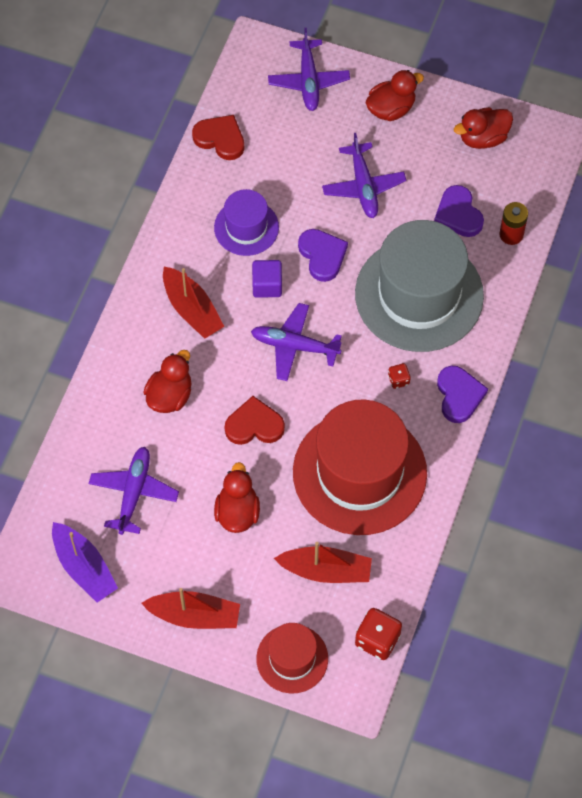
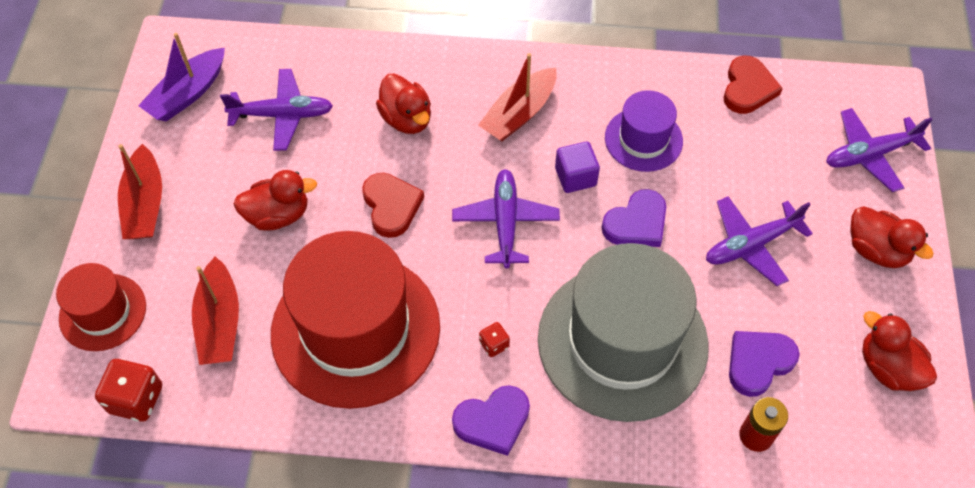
camera: 75 degrees right, 5 degrees down
(170, 395) = (406, 119): red duck -> red duck turned 45 degrees clockwise

